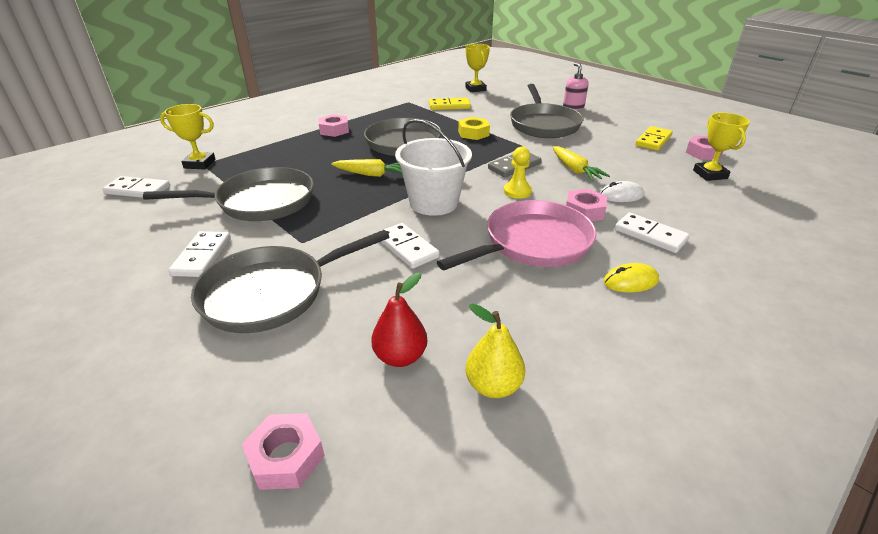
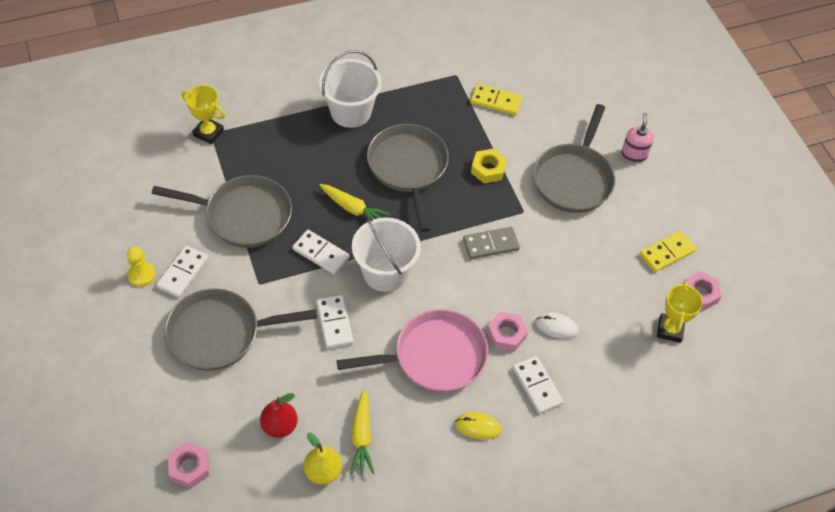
camera: 20 degrees right, 20 degrees up
(138, 190) = (150, 159): white domino -> white domino (321, 253)
(334, 130) = (351, 112): pink nut -> white bucket
(475, 89) = (550, 69): yellow trophy -> none
(517, 191) = (467, 284): yellow pawn -> yellow pawn (141, 275)
(575, 170) = (544, 272): yellow carrot -> yellow carrot (361, 437)

